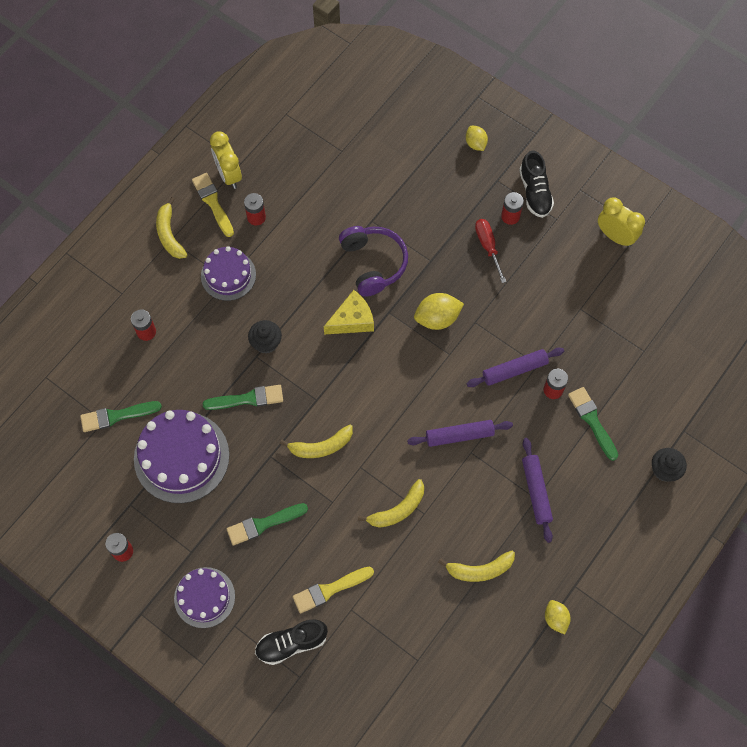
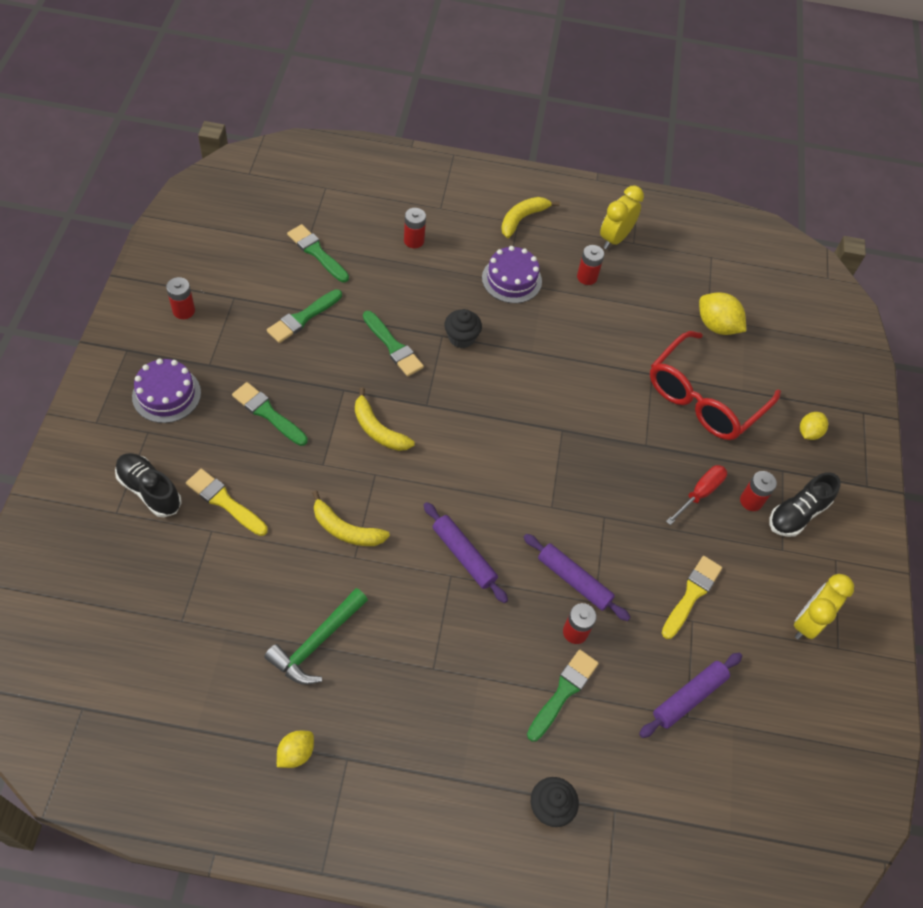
camera: 55 degrees right, 10 degrees down
(181, 457) = (303, 318): purple cake -> green brush
(213, 203) = (577, 238): yellow brush -> yellow brush (691, 595)
(352, 320) = (532, 401): yellow cheese -> none
(373, 263) = (606, 394): purple headphones -> none
(411, 196) = (704, 398): none -> red glasses
(437, 318) = (585, 478): yellow lemon -> yellow lemon (716, 326)
(480, 570) = (317, 642): yellow banana -> green hammer
(536, 491) = (441, 665): purple rolling pin -> purple rolling pin (689, 697)
(615, 236) = (807, 622): yellow clock -> yellow clock turned 150 degrees counterclockwise

